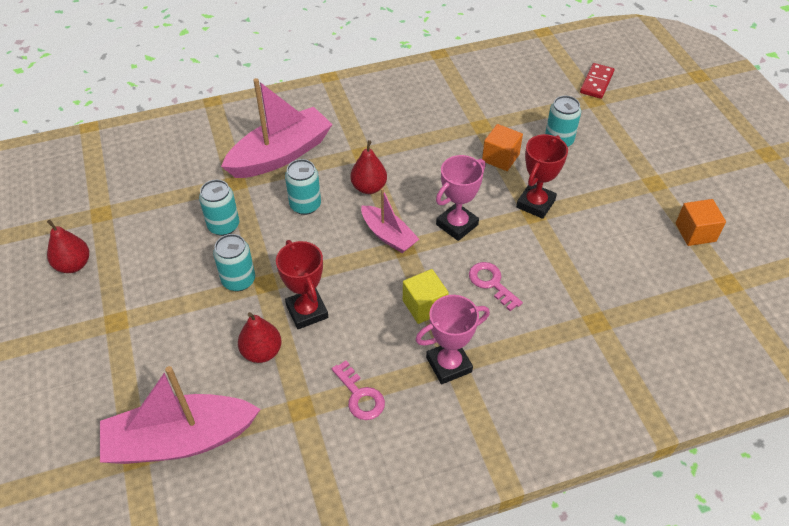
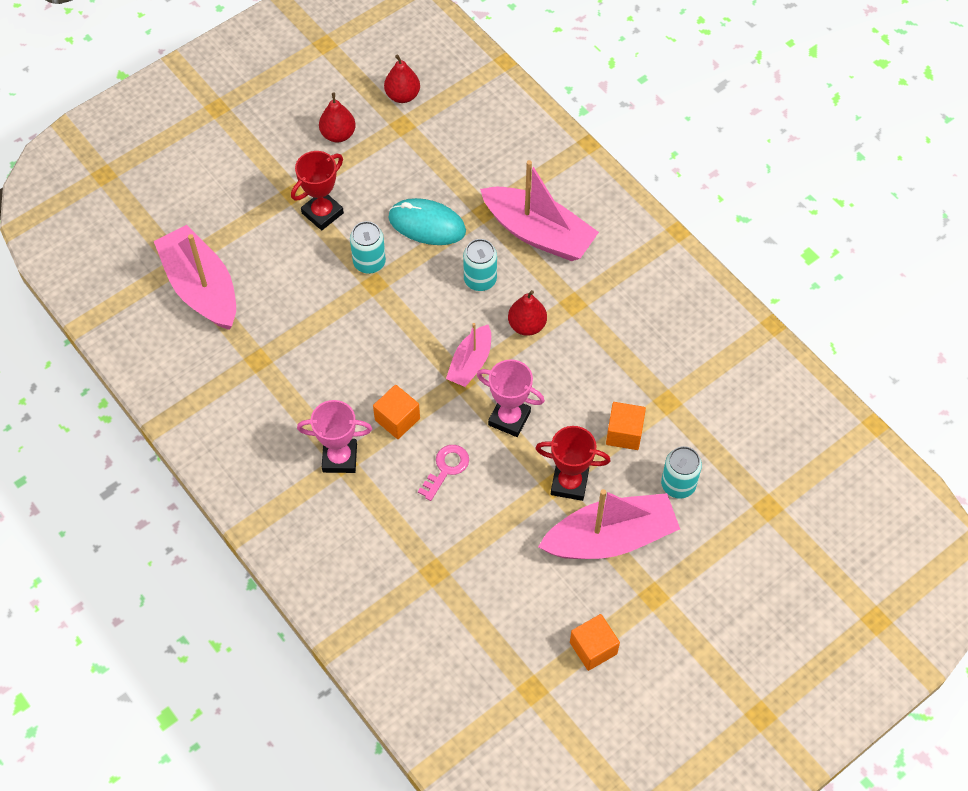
camera: 70 degrees right, 10 degrees up
(223, 226) = (427, 224): turquoise can -> turquoise mouse
(262, 352) = (301, 310): red pear -> red pear (402, 95)
(307, 311) = (355, 328): red trophy -> red trophy (322, 213)
(360, 396) = (284, 399): pink key -> none
(424, 306) = (397, 419): yellow cube -> orange cube
(449, 364) = (339, 458): pink trophy -> pink trophy turned 45 degrees counterclockwise
(595, 193) = (610, 538): none -> pink boat
(596, 83) = (802, 504): red domino -> none

